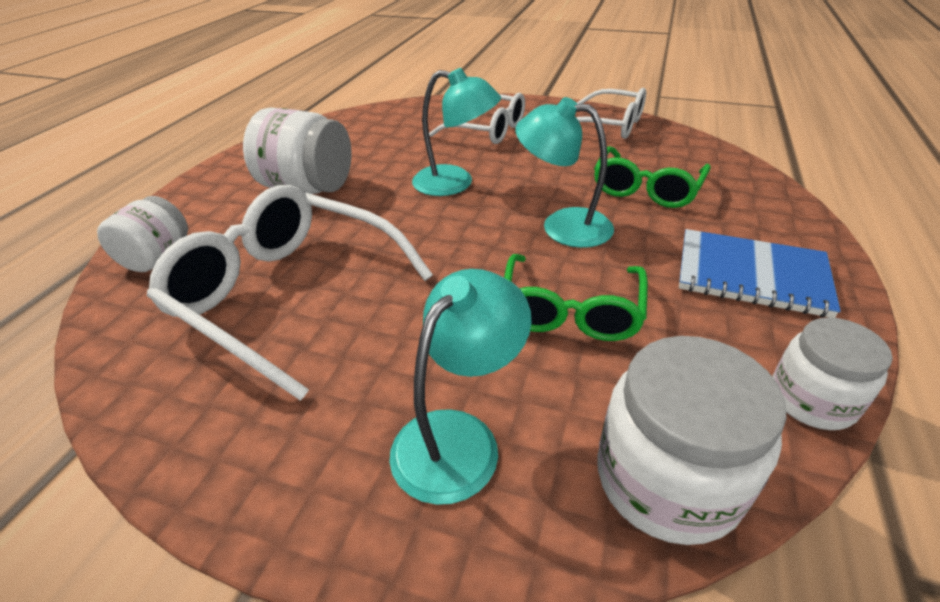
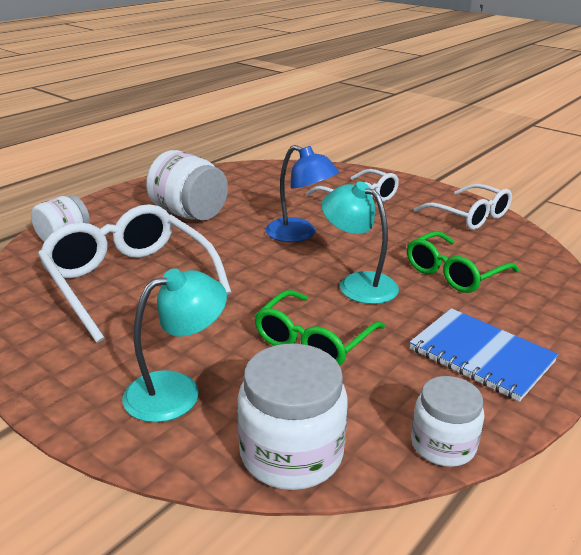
camera: 20 degrees right, 10 degrees down
(455, 183) = (299, 234): turquoise lamp -> blue lamp

